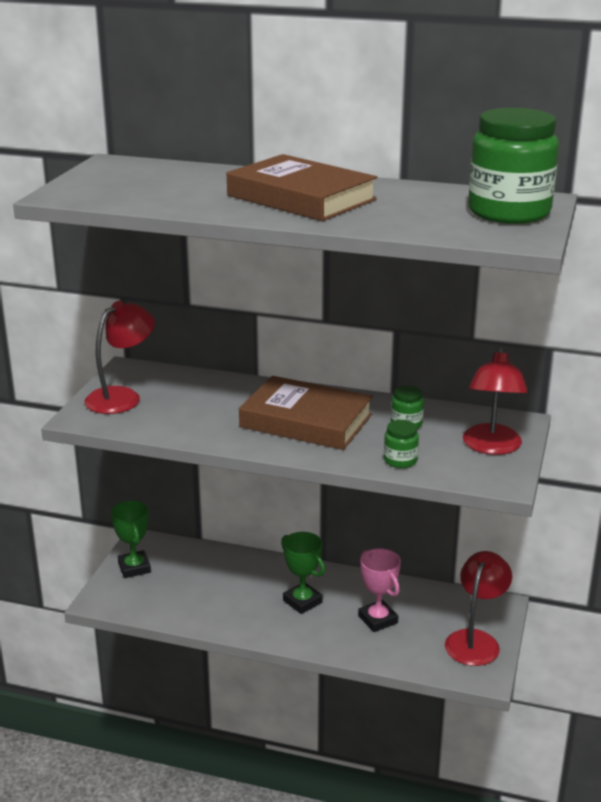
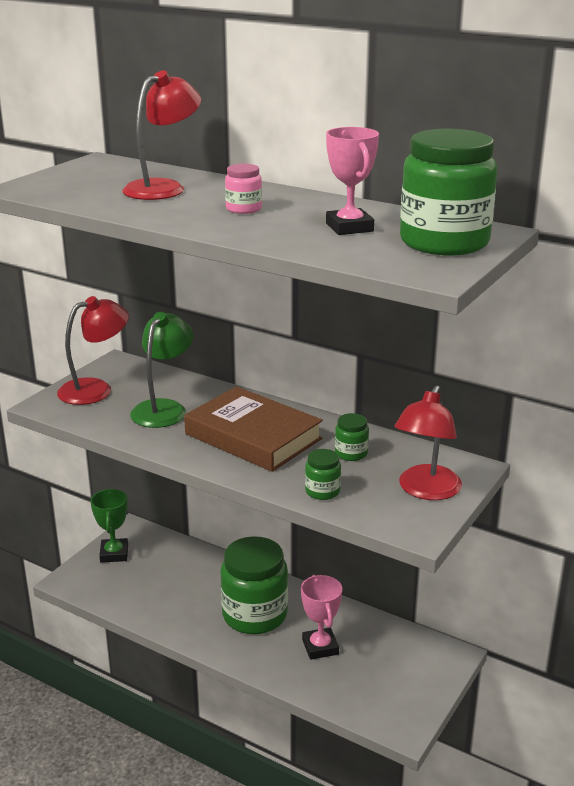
camera: 15 degrees right, 0 degrees up
(203, 406) = (163, 408): none -> green lamp
(301, 197) = (243, 209): brown book -> pink jar
(302, 601) = (254, 615): green trophy -> green jar
(414, 206) = (349, 227): none -> pink trophy
(475, 640) = (410, 688): red lamp -> red lamp (163, 188)

